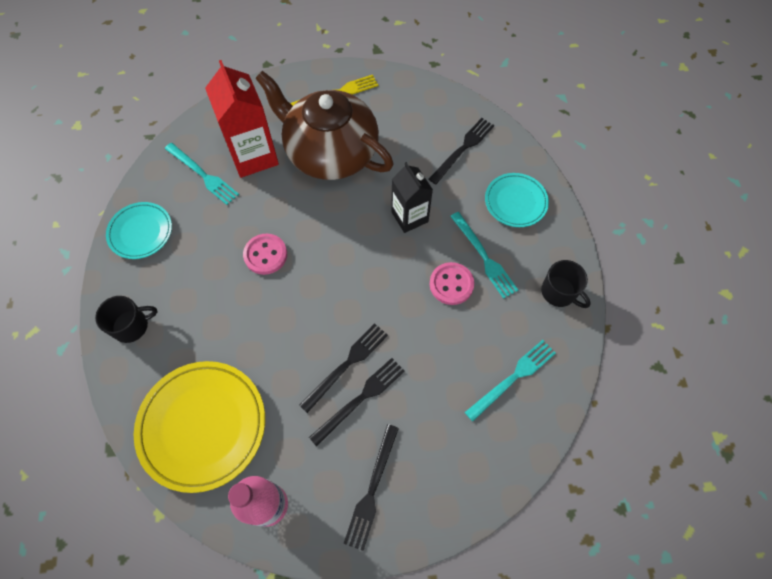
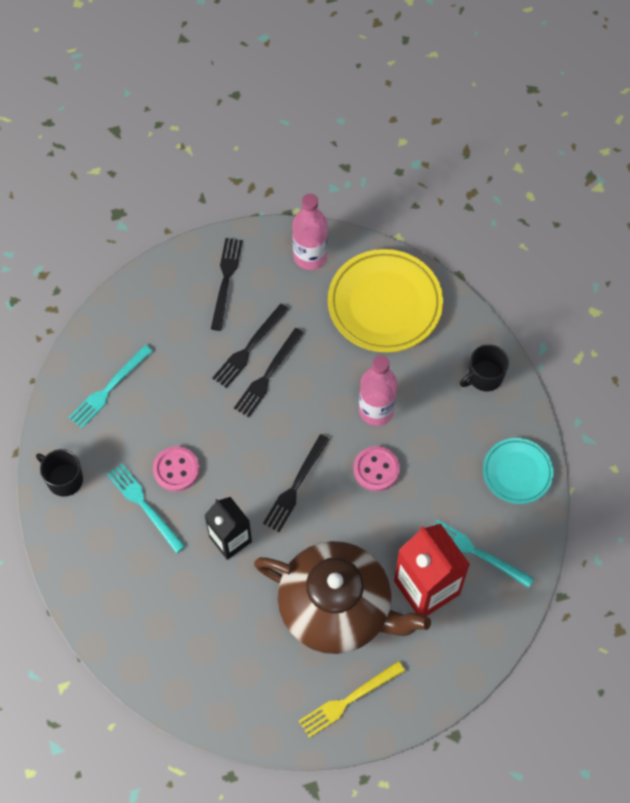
camera: 170 degrees right, 0 degrees up
(248, 309) = (376, 410): none -> pink bottle
(463, 149) = (178, 640): black fork -> black fork (295, 486)
(515, 202) = (112, 578): turquoise plate -> none

